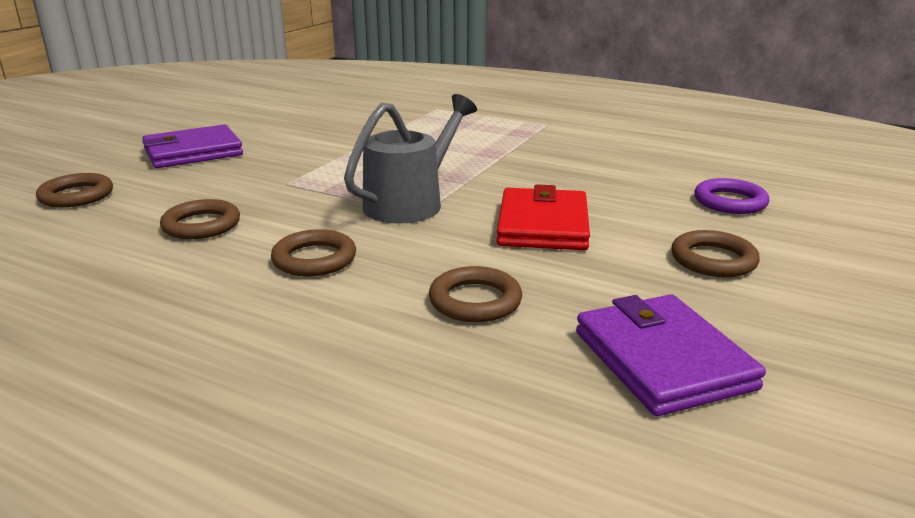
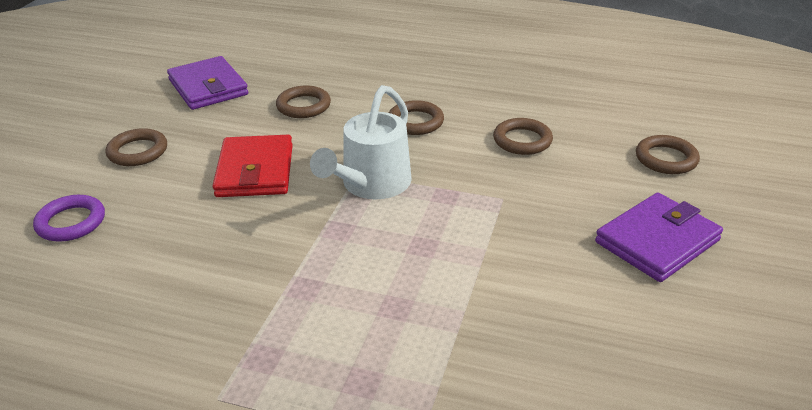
camera: 170 degrees right, 10 degrees up
(411, 203) = (371, 185): grey watering can -> white watering can

